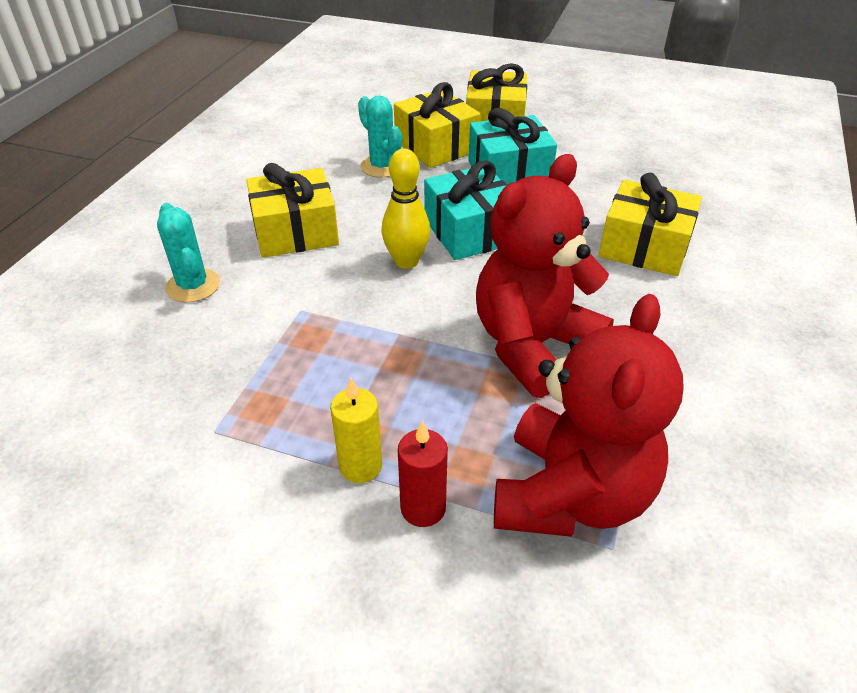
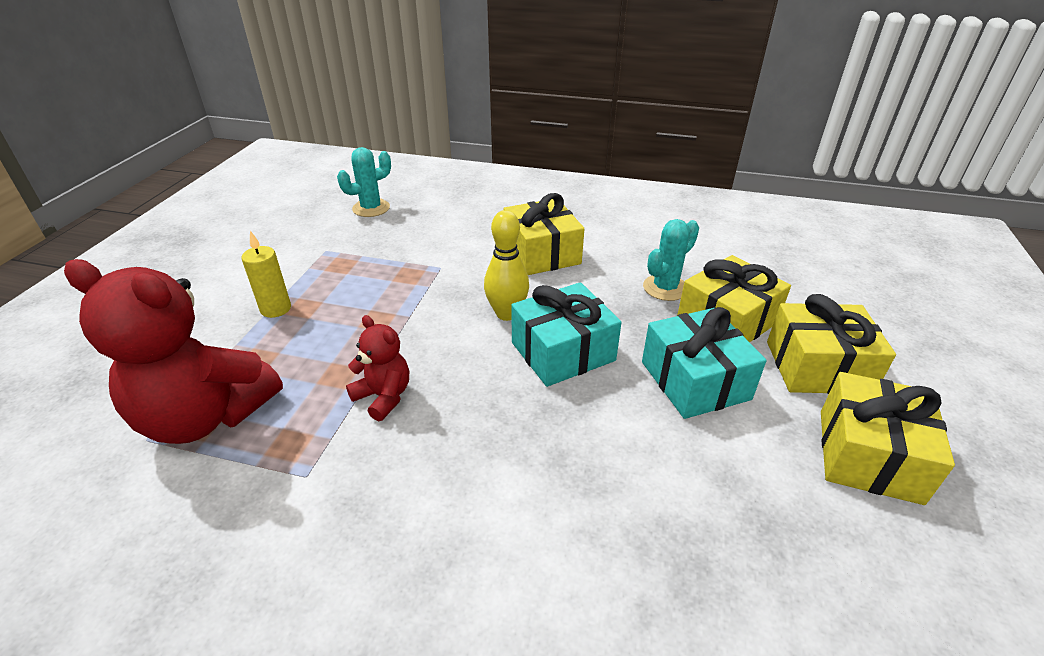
camera: 85 degrees right, 5 degrees down
(193, 286) = (468, 221): turquoise cactus -> turquoise cactus (371, 208)
(423, 508) = (228, 338): red candle -> none
(533, 346) = (383, 396): red teddy bear -> red teddy bear, size x0.49
(644, 247) = (559, 507): yellow gift -> yellow gift (868, 455)

